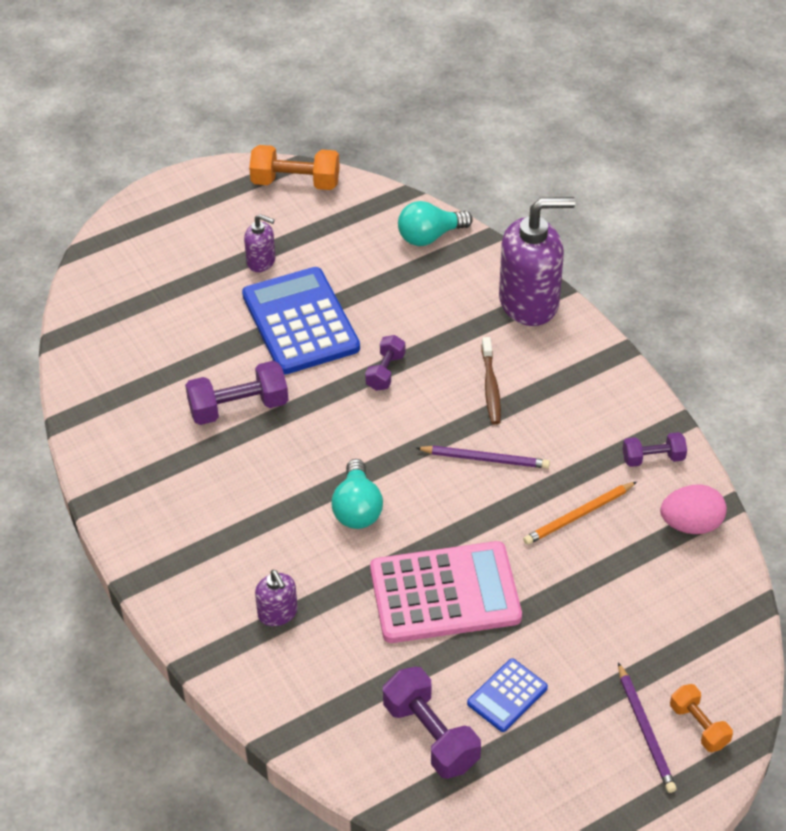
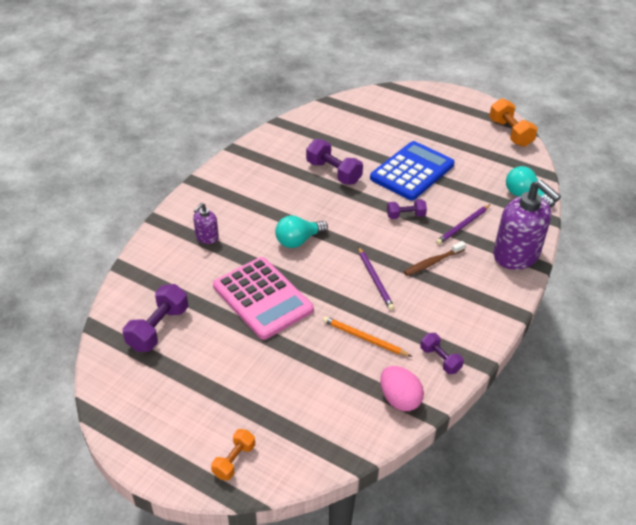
camera: 60 degrees right, 5 degrees down
(261, 261) = (441, 142): purple soap dispenser -> none
(507, 695) = (205, 352): blue calculator -> none
(645, 730) = (215, 431): purple pencil -> purple pencil (463, 226)

